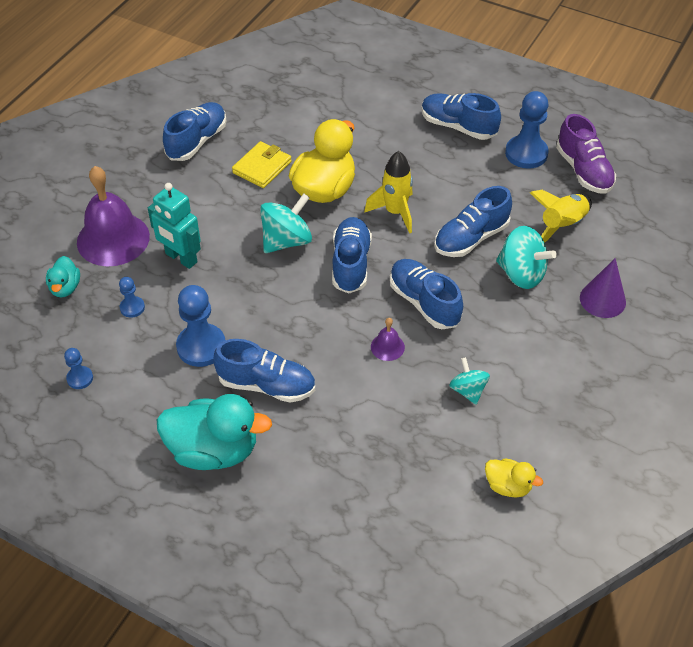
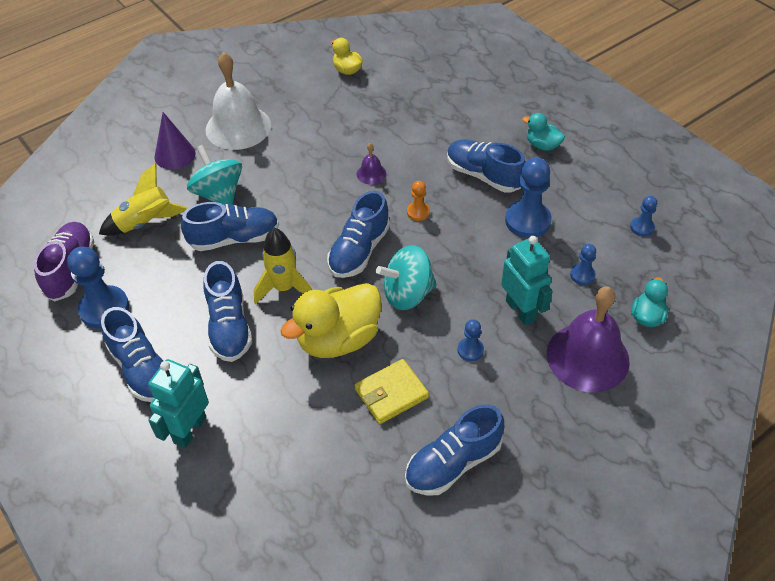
camera: 155 degrees left, 0 degrees up
(213, 214) = (470, 350): none -> blue pawn
(214, 450) = (542, 145): turquoise duck -> turquoise duck, size x0.51
(316, 320) = (418, 212): none -> orange pawn
(392, 105) = (189, 430): none -> turquoise robot
(424, 303) = (318, 197): blue shoe -> blue shoe (229, 326)
(468, 390) = (331, 127): turquoise spinning top -> none
(568, 355) = (238, 127): none -> white bell

